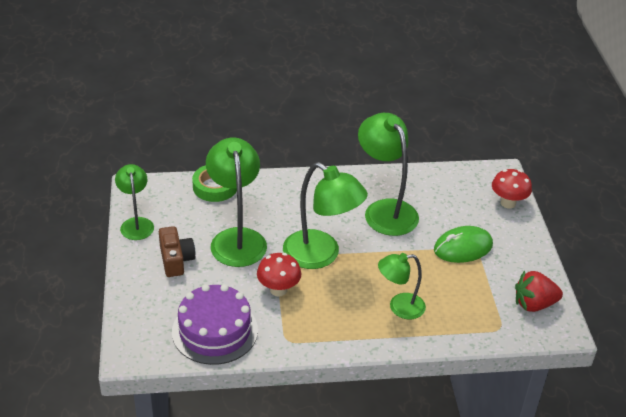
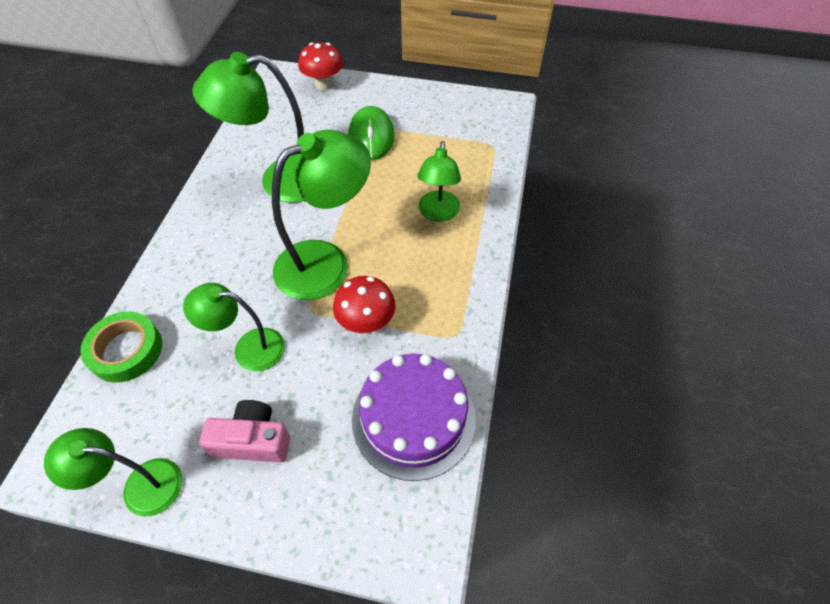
camera: 70 degrees left, 15 degrees up
(176, 260) = (252, 440): brown camera -> pink camera
(236, 238) = (249, 348): green lamp -> green lamp, size x0.60
(534, 304) = (469, 112): red strawberry -> none

